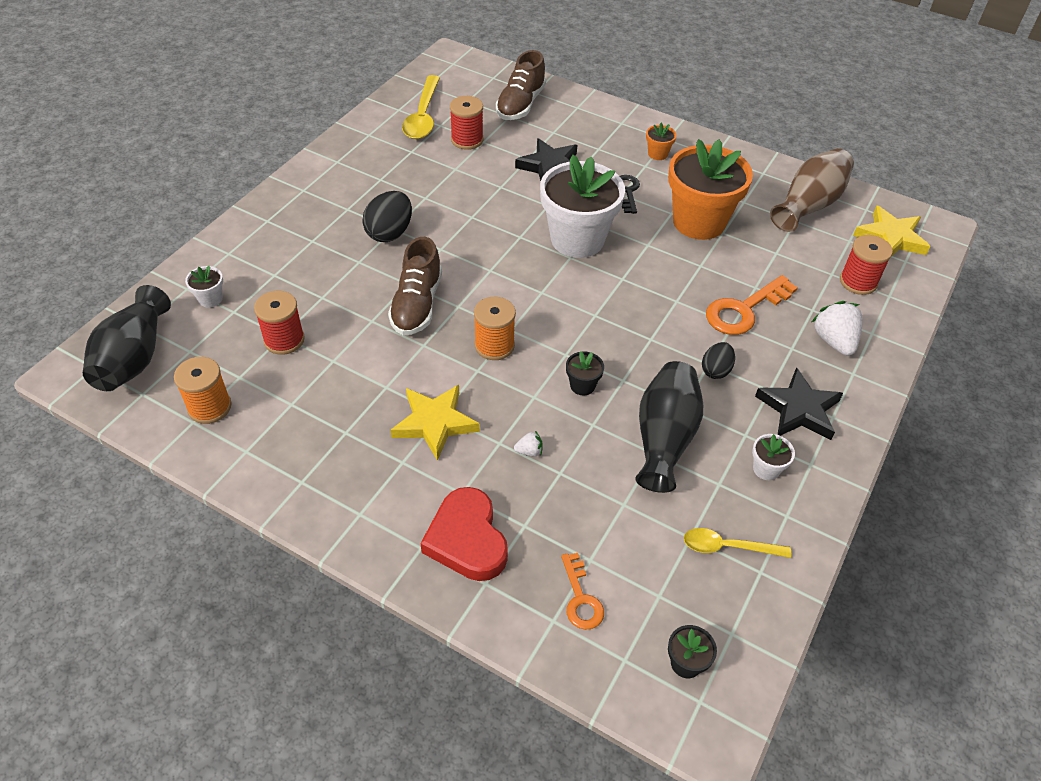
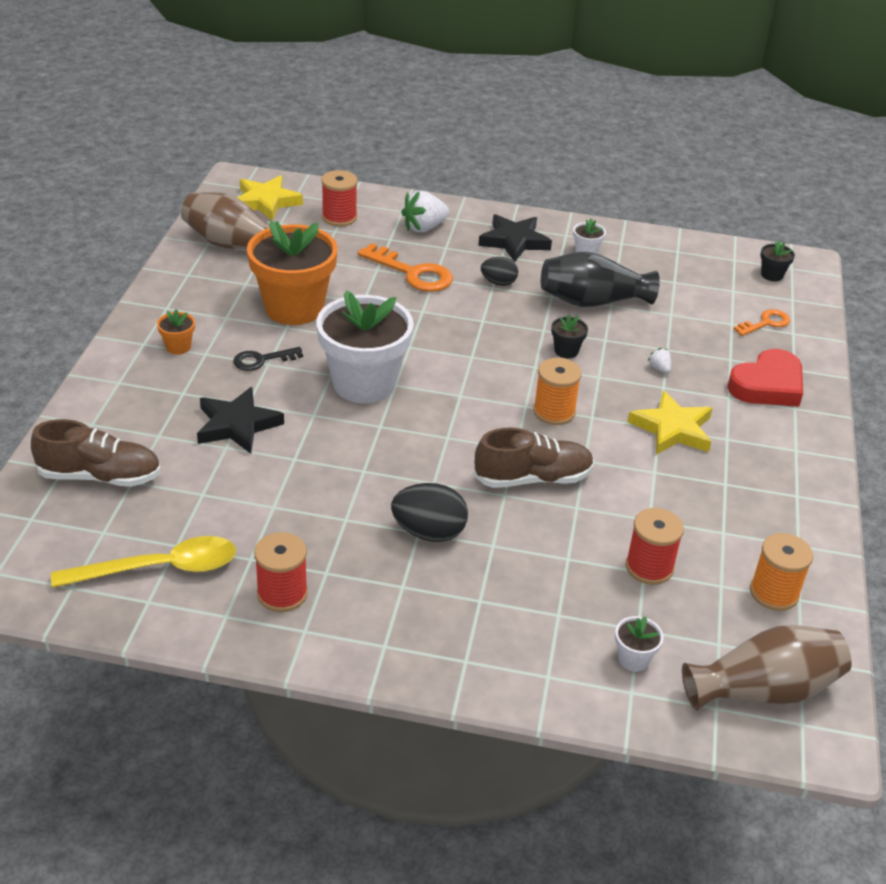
camera: 110 degrees left, 10 degrees down
(134, 358) = (763, 690): black vase -> brown vase
(467, 140) = (204, 509): red spool -> red spool (282, 594)
(727, 547) = (669, 265): yellow spoon -> none

